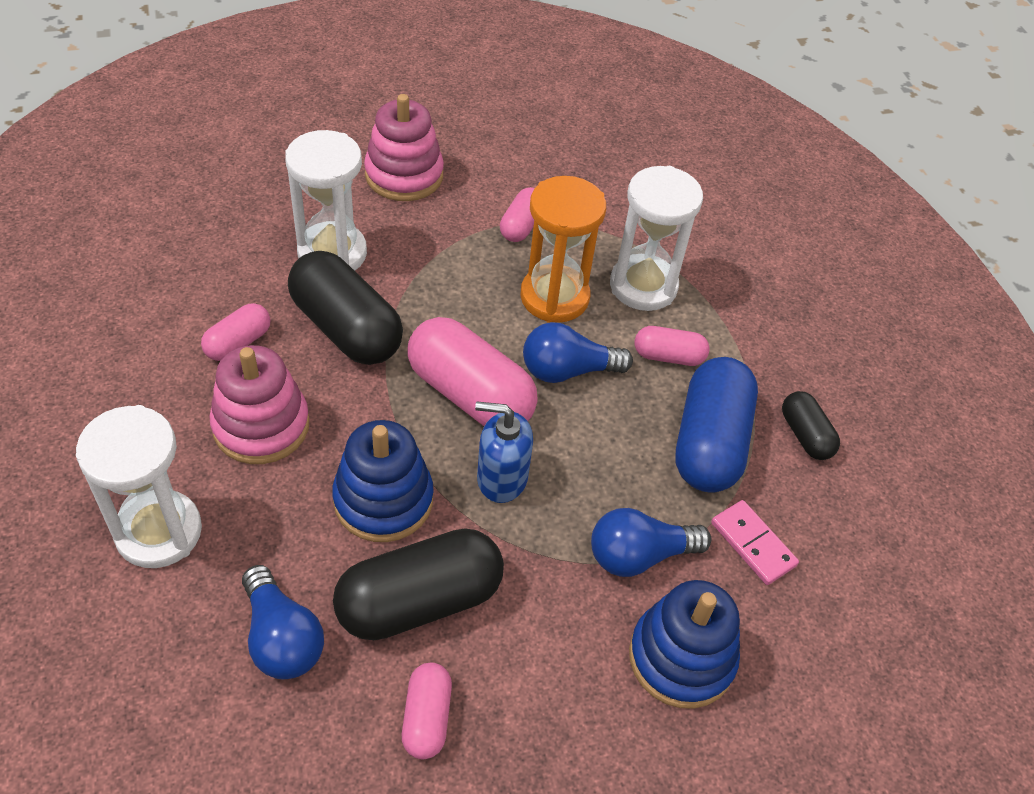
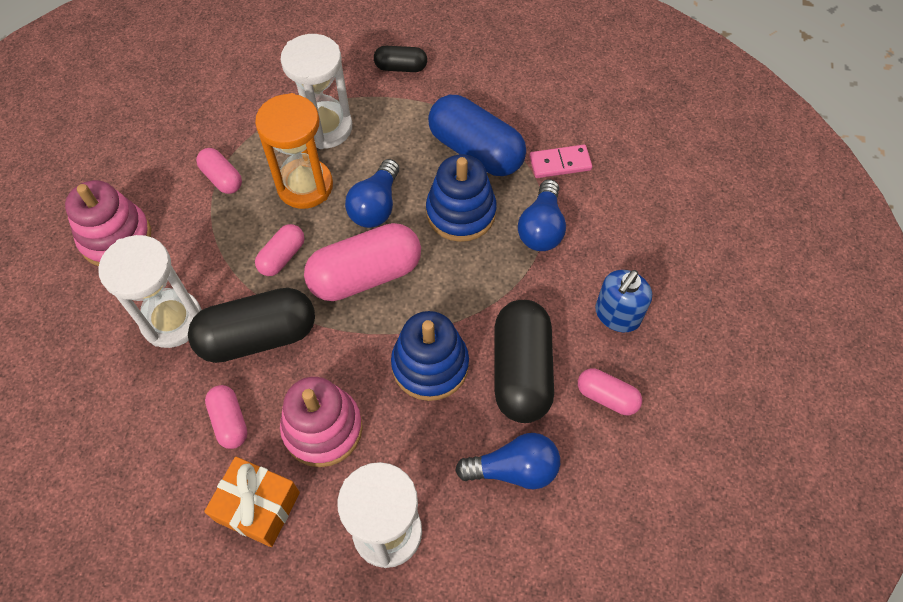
camera: 60 degrees left, 10 degrees up
(151, 403) = (258, 507): none -> orange gift
(501, 478) = (447, 283): blue soap dispenser -> blue soap dispenser (617, 315)
(668, 356) = (395, 141): pink capsule -> pink capsule (282, 257)
(681, 658) = (620, 237): blue stacking toy -> blue stacking toy (461, 212)
(805, 435) = (495, 97): black capsule -> black capsule (401, 67)

